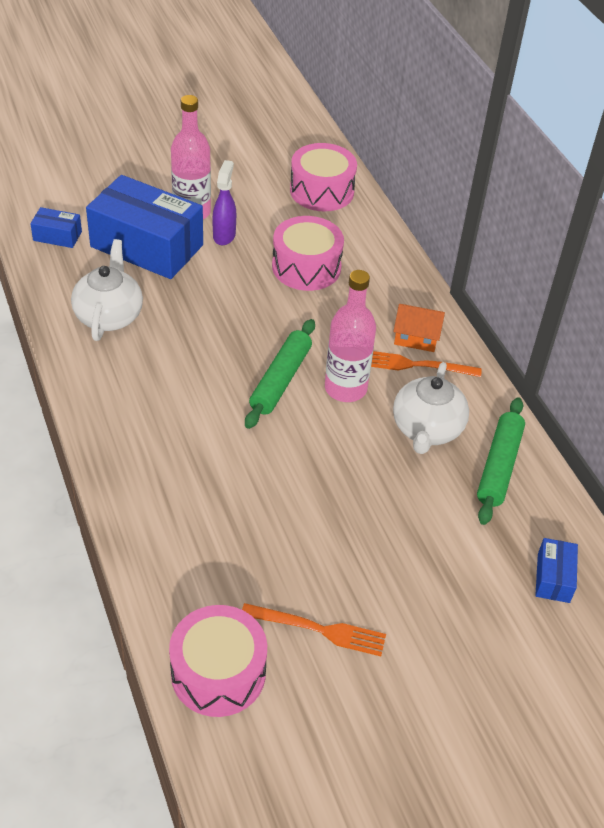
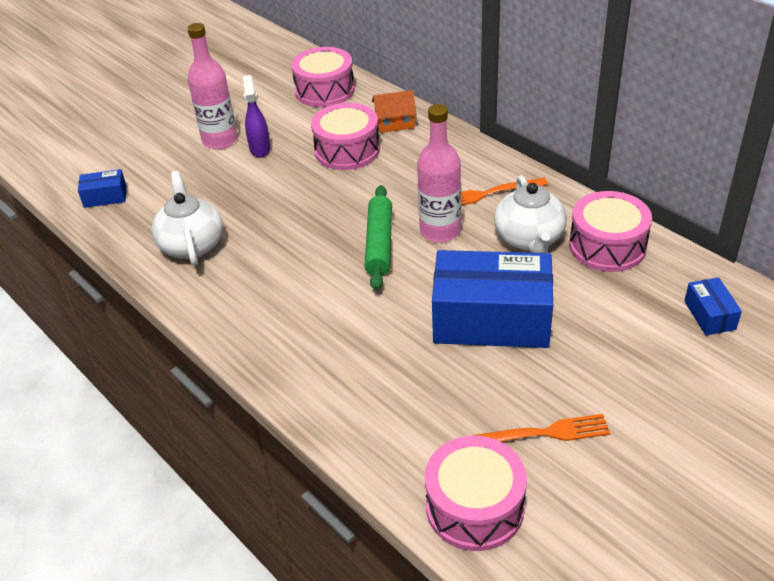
camera: 15 degrees left, 5 degrees down
(147, 246) = (194, 179): blue box -> blue box (491, 319)
(416, 337) = (474, 173): orange house -> orange house (394, 123)
(499, 466) = (607, 246): green rolling pin -> pink drum

